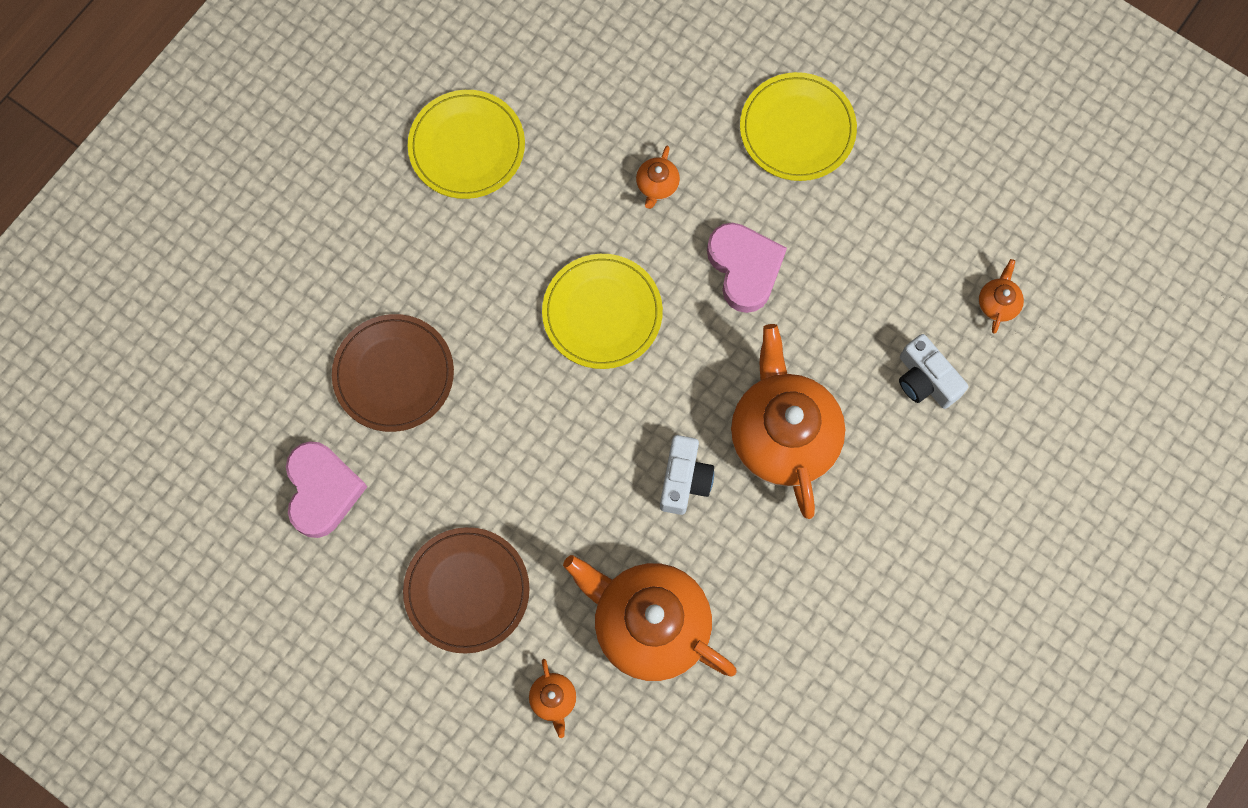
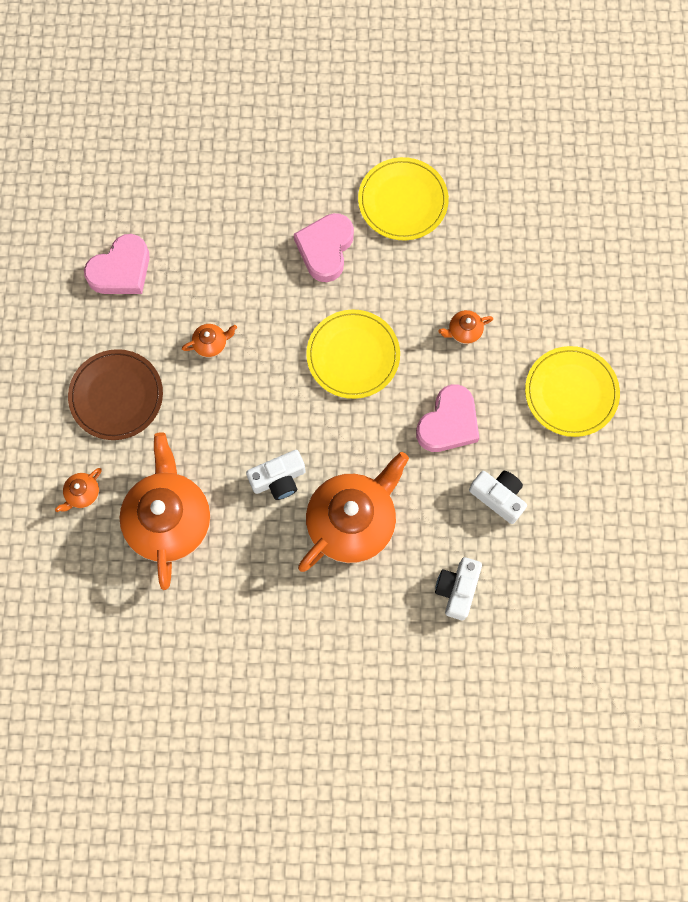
camera: 55 degrees right, 0 degrees up
(393, 374) = (223, 260): brown plate -> none
(461, 260) = (325, 249): none -> pink heart
(857, 274) = (498, 497): none -> white camera
(997, 304) = (546, 603): orange teapot -> orange teapot (211, 344)

